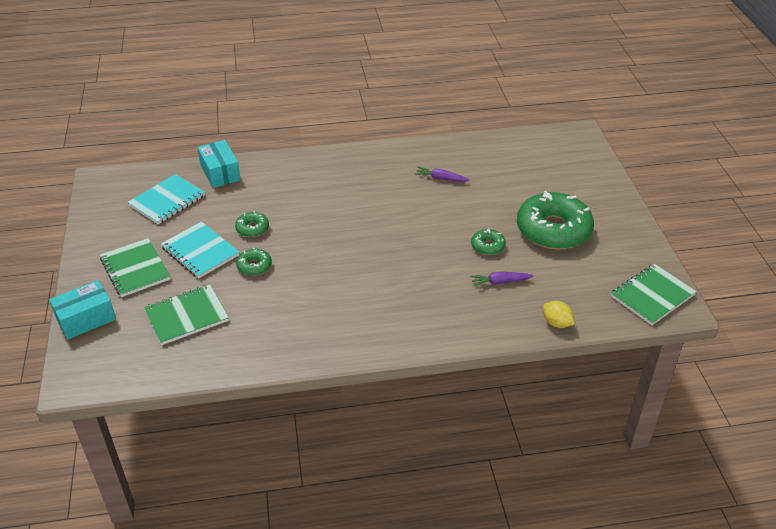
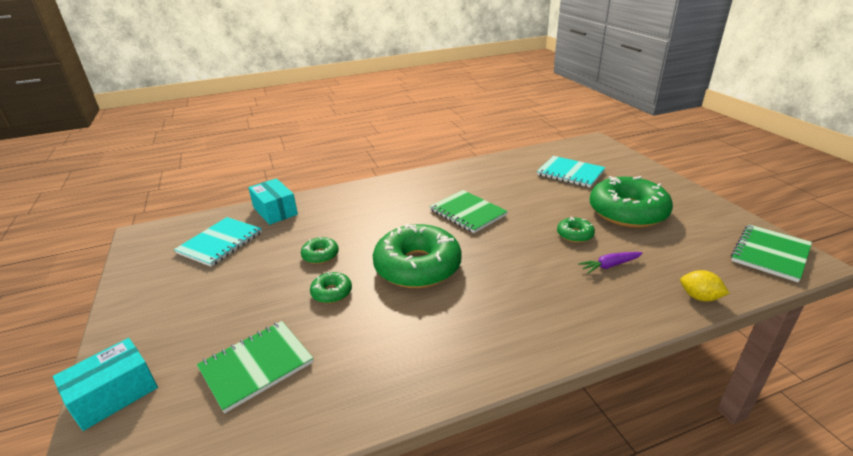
camera: 10 degrees left, 10 degrees down
(135, 269) = (185, 319): green notebook -> green notebook (468, 213)
(200, 251) = (264, 287): turquoise notebook -> turquoise notebook (570, 173)
(333, 254) = (417, 266): none -> green donut
(441, 178) = (495, 187): purple carrot -> none

